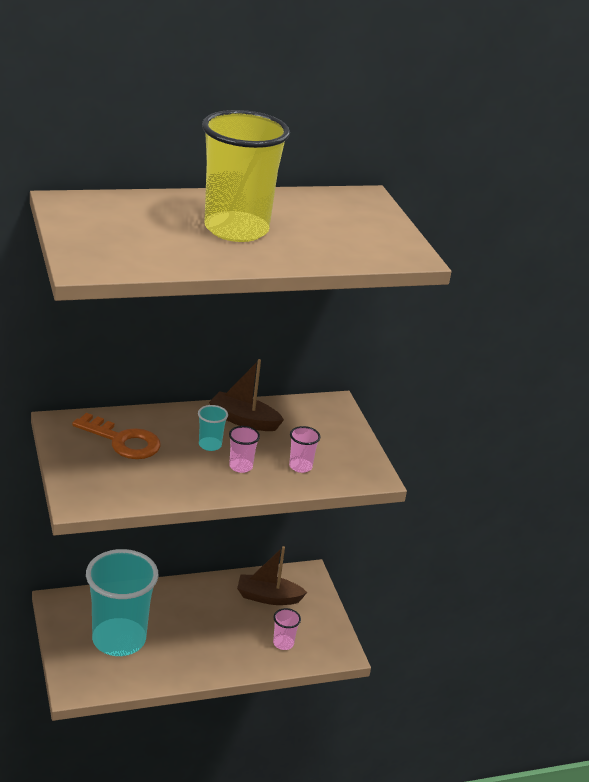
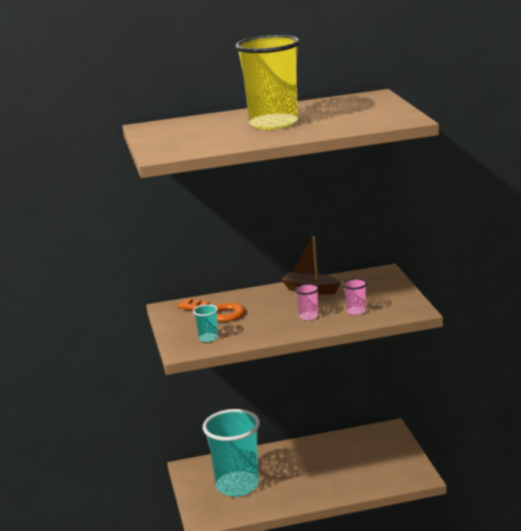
camera: 10 degrees right, 10 degrees down
(210, 445) = (284, 307): turquoise cup -> turquoise cup (208, 338)
(268, 597) = (357, 447): brown boat -> none
(283, 643) = (371, 476): pink cup -> none

